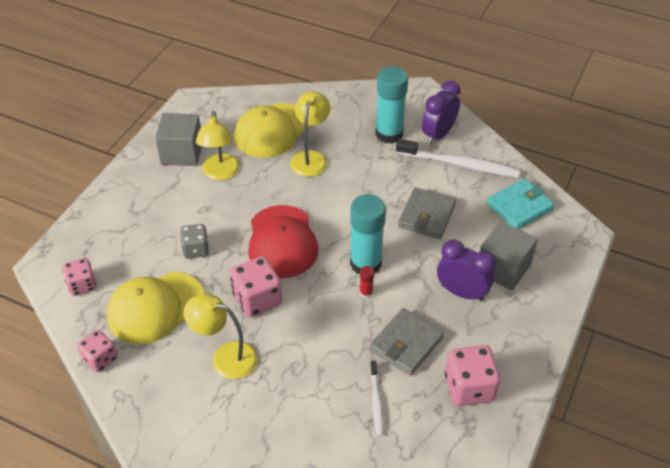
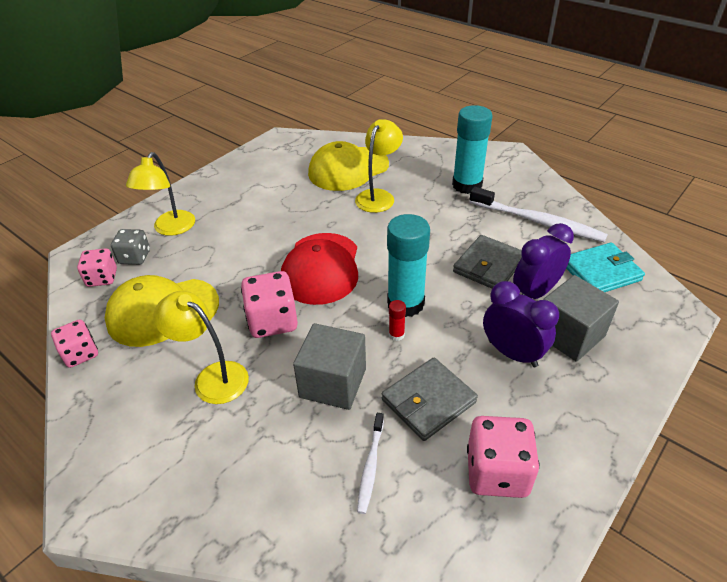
camera: 15 degrees right, 5 degrees down
(182, 153) = (254, 177): grey cube -> grey cube (333, 383)
(196, 249) = (229, 262): grey dice -> grey dice (135, 257)
(220, 173) = (283, 198): yellow lamp -> yellow lamp (171, 229)
(438, 134) = (520, 192): purple clock -> purple clock (535, 292)

